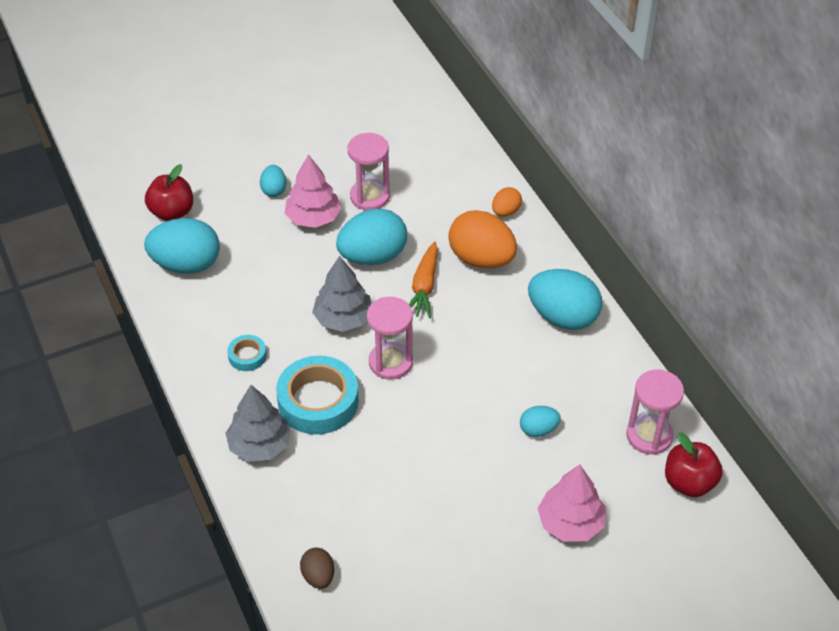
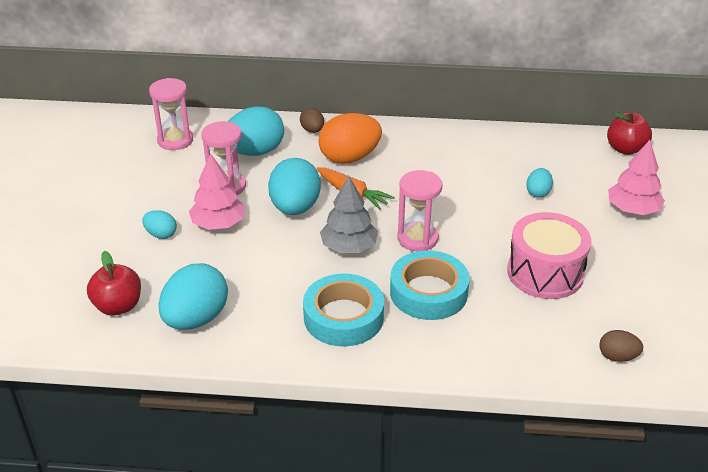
camera: 60 degrees left, 10 degrees down
(247, 356) = (343, 317): turquoise tape -> turquoise tape, size x2.07
(260, 445) = (452, 344): grey tree -> none
(406, 480) = (545, 273): none -> pink drum
(505, 212) = (312, 130): orange egg -> brown egg
(563, 317) = (439, 144): turquoise egg -> turquoise egg (255, 152)
(649, 436) = (575, 149): pink hourglass -> pink hourglass (175, 140)

